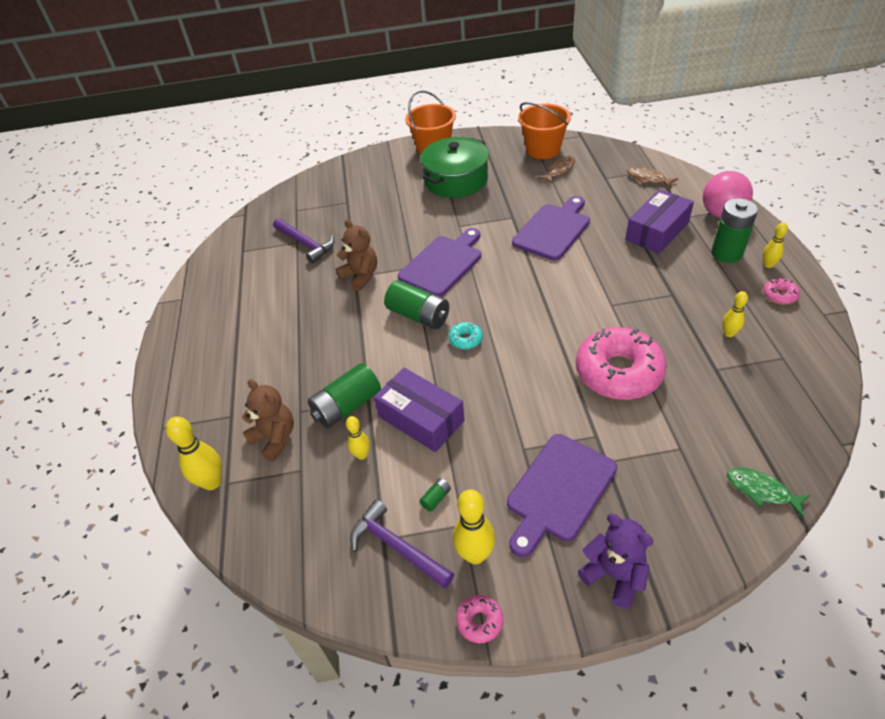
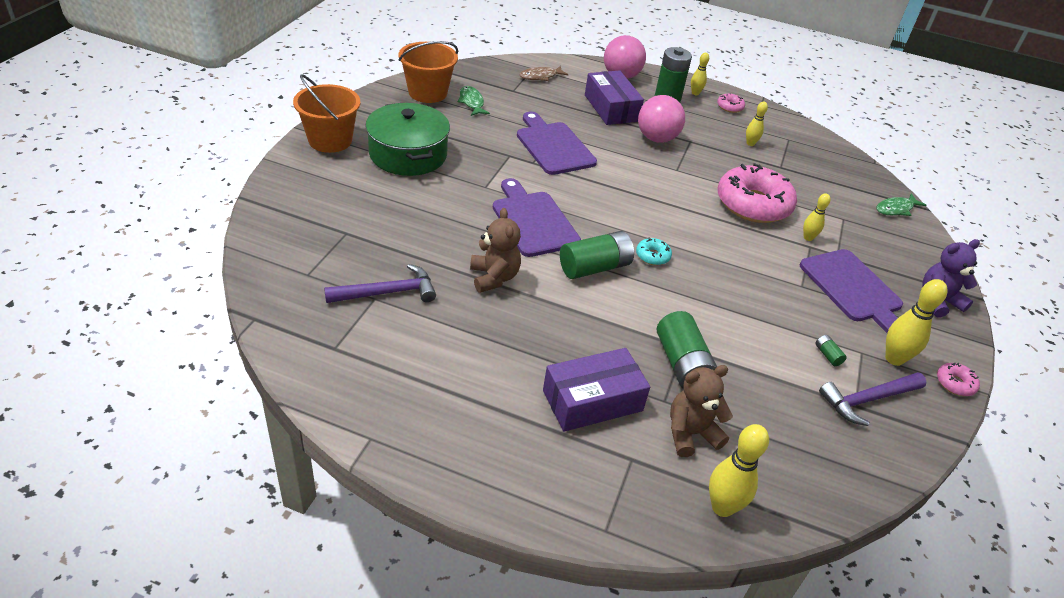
camera: 70 degrees left, 5 degrees down
(360, 276) = (494, 277): brown teddy bear -> brown teddy bear turned 90 degrees clockwise
(362, 455) = (752, 379): yellow bowling pin -> yellow bowling pin (808, 238)
(421, 418) = (732, 325): purple box -> purple box (592, 401)
(559, 170) = (472, 102): brown fish -> green fish
(645, 274) = (656, 139): none -> pink ball

